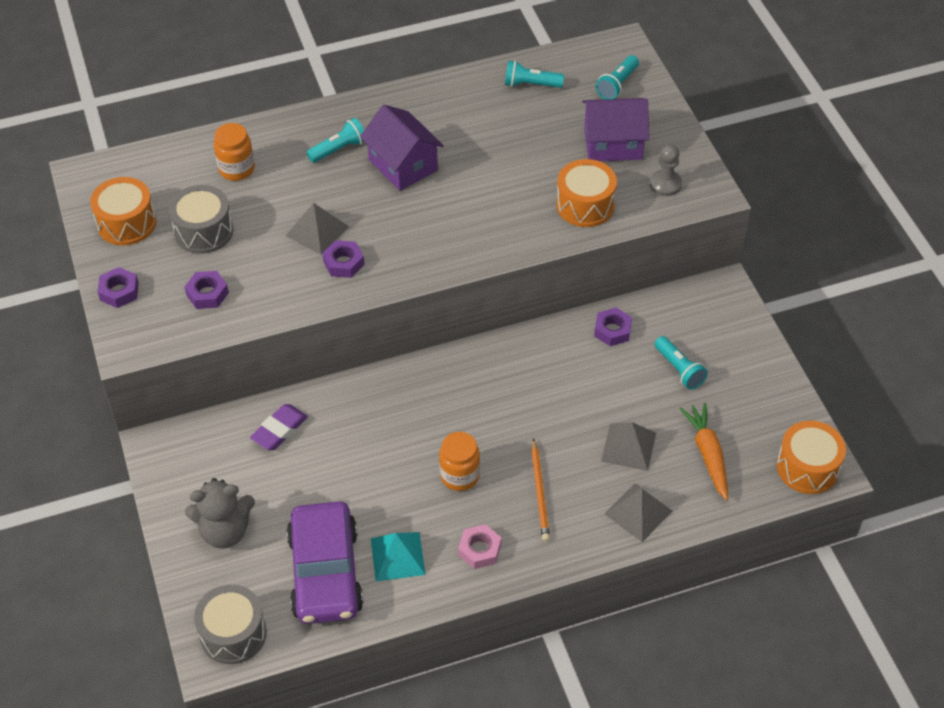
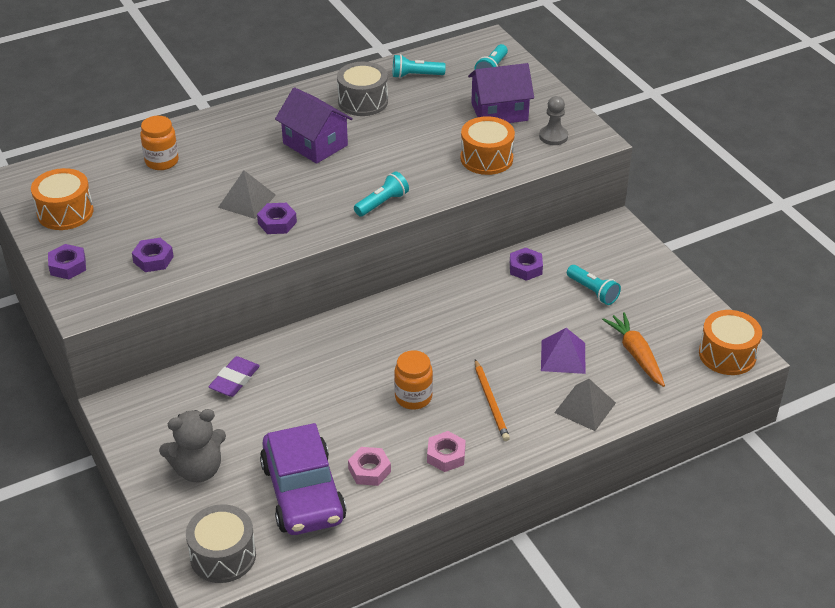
camera: 10 degrees left, 10 degrees down
(203, 231) = (140, 211): grey drum -> grey drum (363, 101)
(339, 149) = (254, 138): turquoise flashlight -> turquoise flashlight (382, 203)
(397, 556) = (369, 470): turquoise pyramid -> pink nut
(628, 446) = (563, 356): grey pyramid -> purple pyramid

